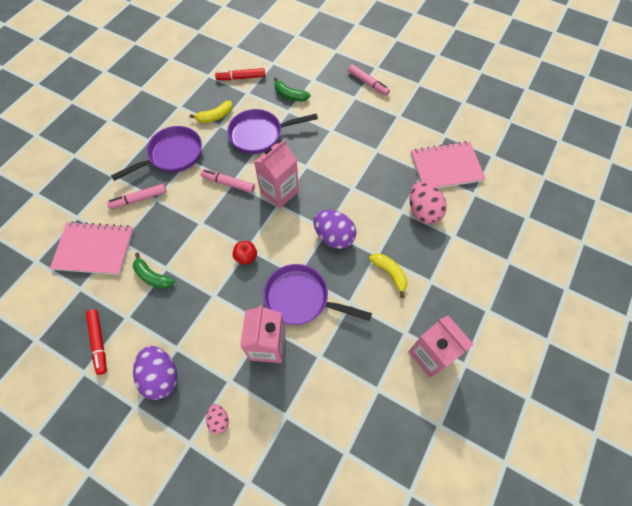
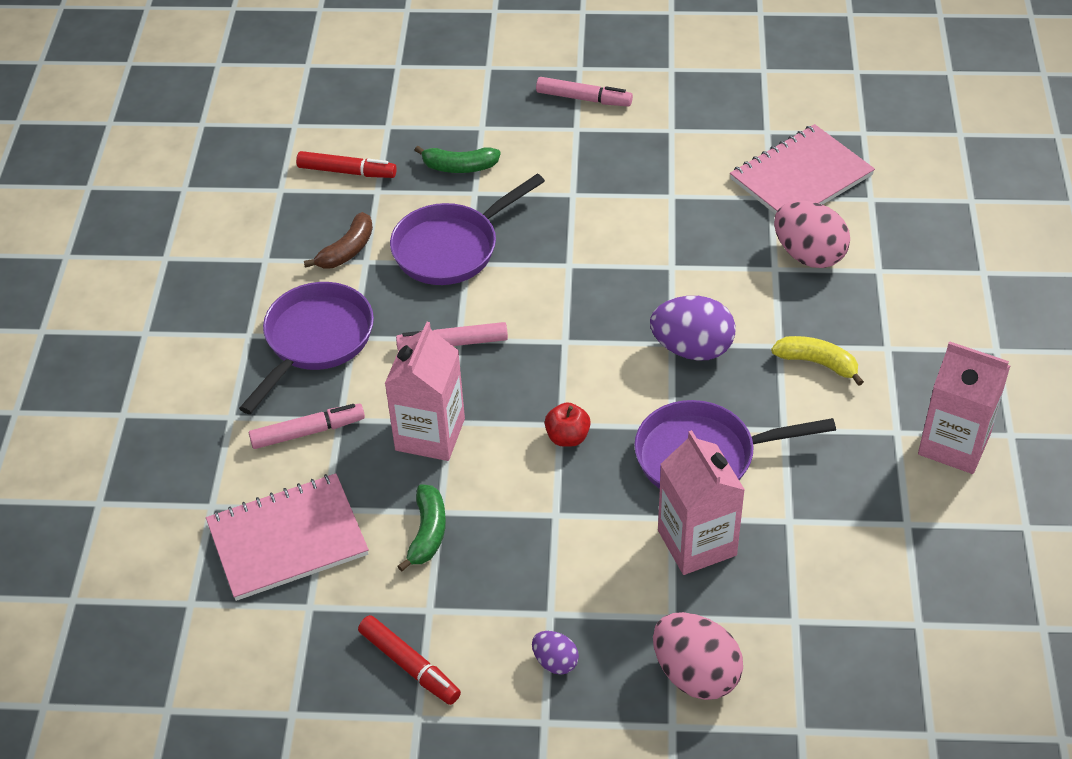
camera: 25 degrees left, 15 degrees down
(139, 199) = (308, 432): pink marker -> pink marker turned 150 degrees counterclockwise
(152, 276) = (427, 533): green banana -> green banana turned 90 degrees counterclockwise
(161, 376) = (555, 662): purple egg -> purple egg, size x0.52
(215, 116) = (347, 250): yellow banana -> brown banana
(219, 420) = (695, 674): pink egg -> pink egg, size x1.92
(241, 78) = (347, 171): red marker -> red marker turned 135 degrees counterclockwise
(279, 192) = (552, 321): pink carton -> pink carton (430, 434)

